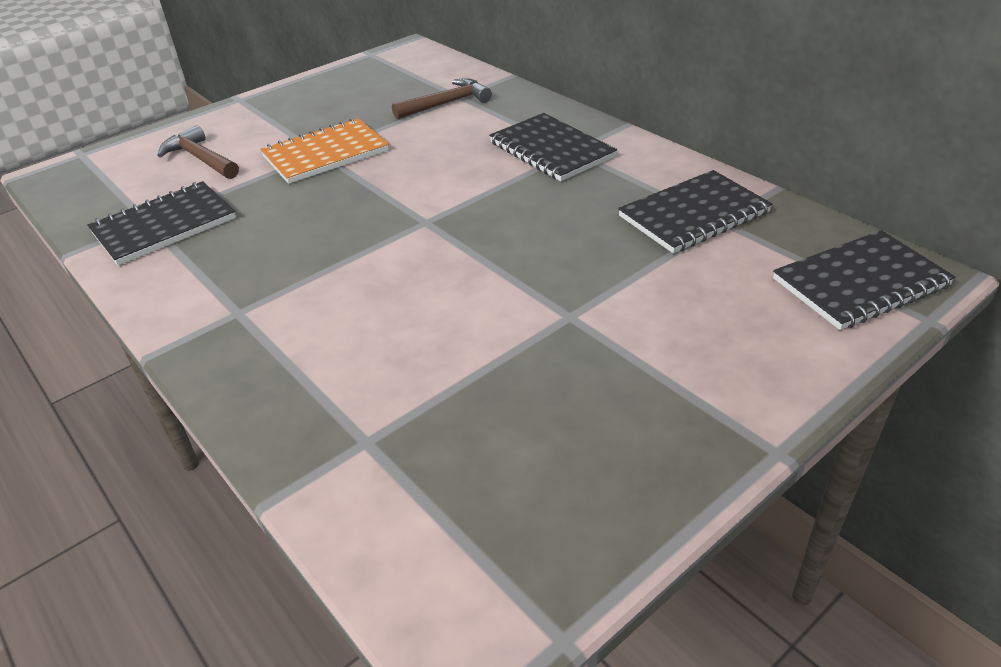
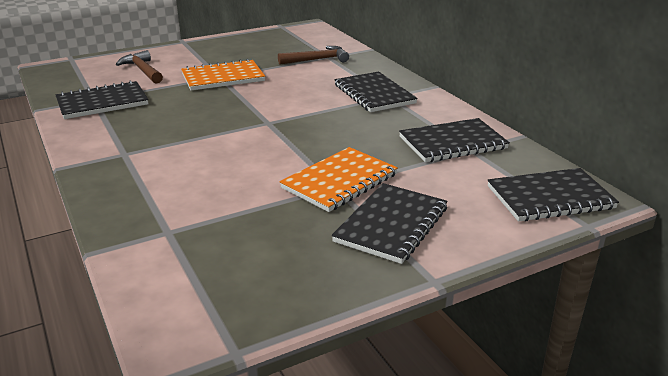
camera: 10 degrees right, 10 degrees down
(572, 306) = (340, 181): none -> orange notebook
(677, 367) = (391, 225): none -> black notebook

